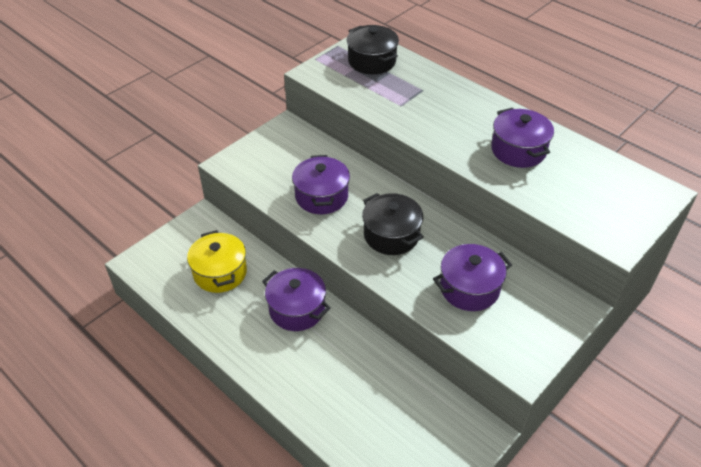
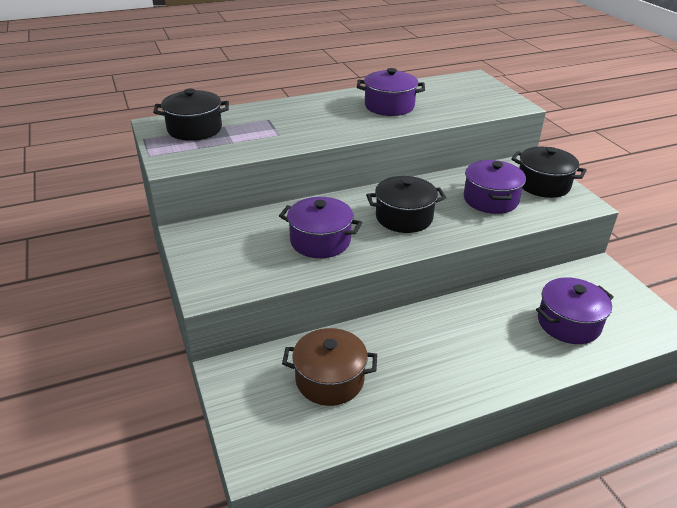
camera: 65 degrees left, 10 degrees down
(220, 273) = (329, 380): yellow pot -> brown pot
(297, 309) = (419, 333): purple pot -> purple pot (568, 323)
(536, 326) = (543, 185): none -> black pot

